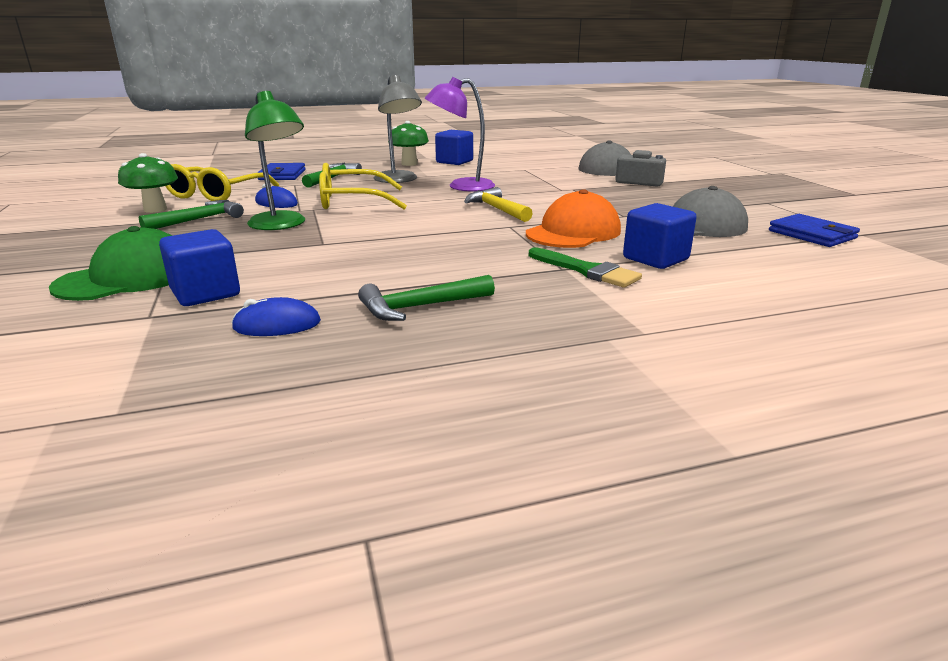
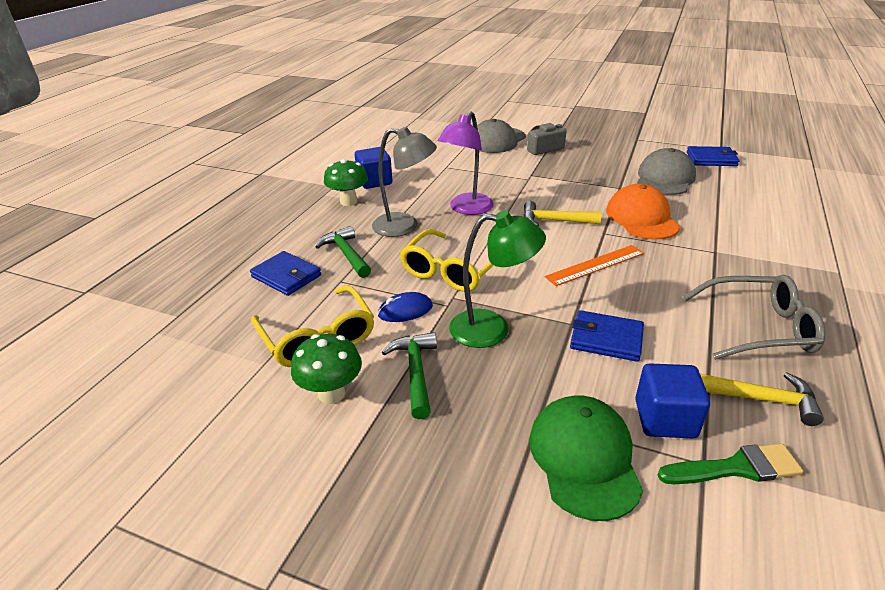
camera: 50 degrees left, 10 degrees up
(277, 325) = (761, 399): blue mouse -> yellow hammer
(312, 256) = (606, 339): none -> blue wallet
(420, 307) = (758, 328): green hammer -> grey glasses
(439, 233) = (595, 265): none -> orange ruler
(586, 270) = (726, 246): green brush -> green brush (736, 468)
(655, 259) = (720, 217): blue cube -> none

